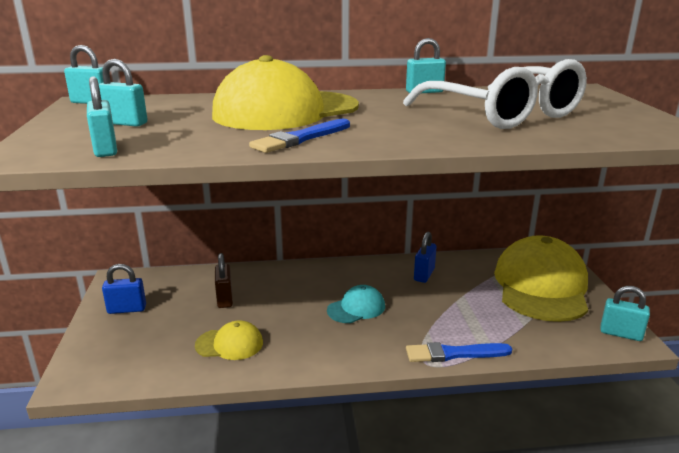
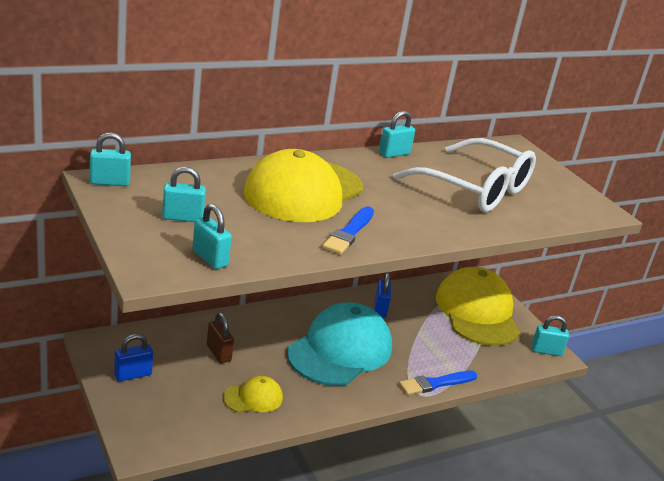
camera: 25 degrees left, 5 degrees up
(356, 308) = (340, 350): turquoise cap -> turquoise cap, size x2.18

